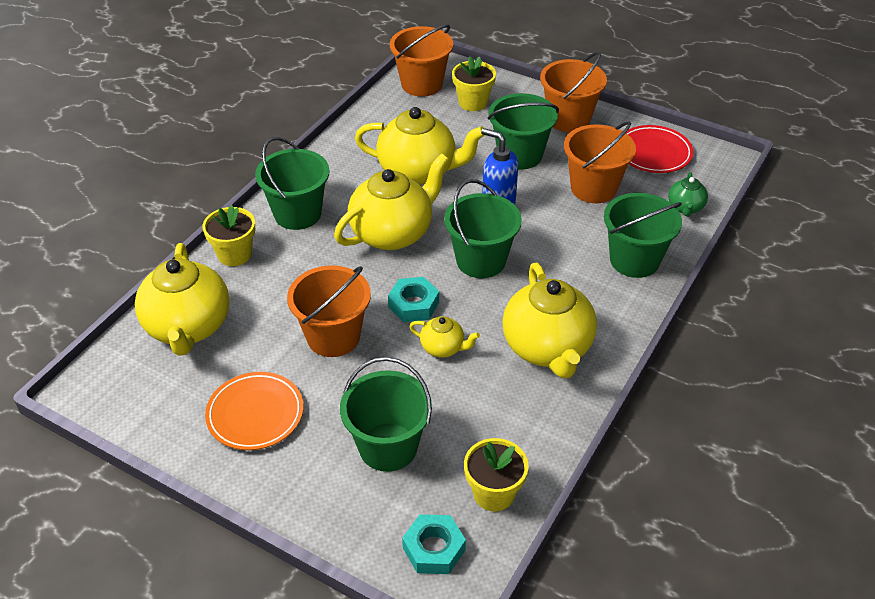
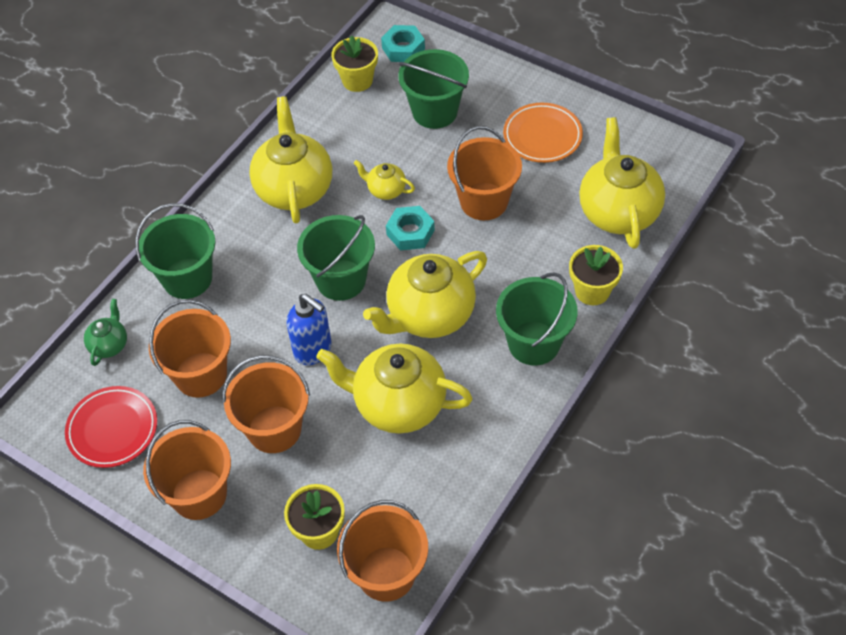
camera: 175 degrees left, 10 degrees up
(520, 155) = (274, 429): green bucket -> orange bucket

